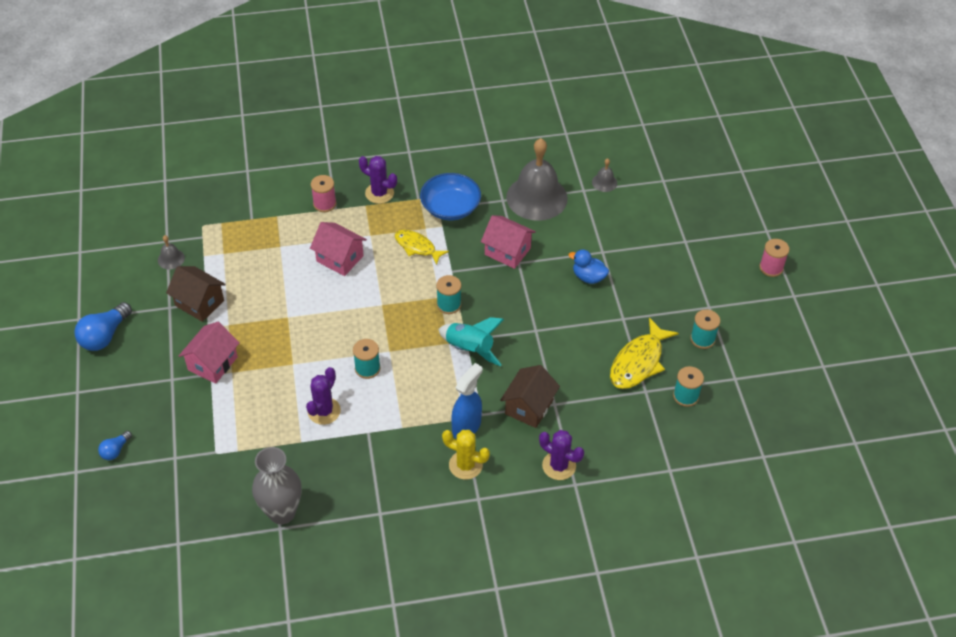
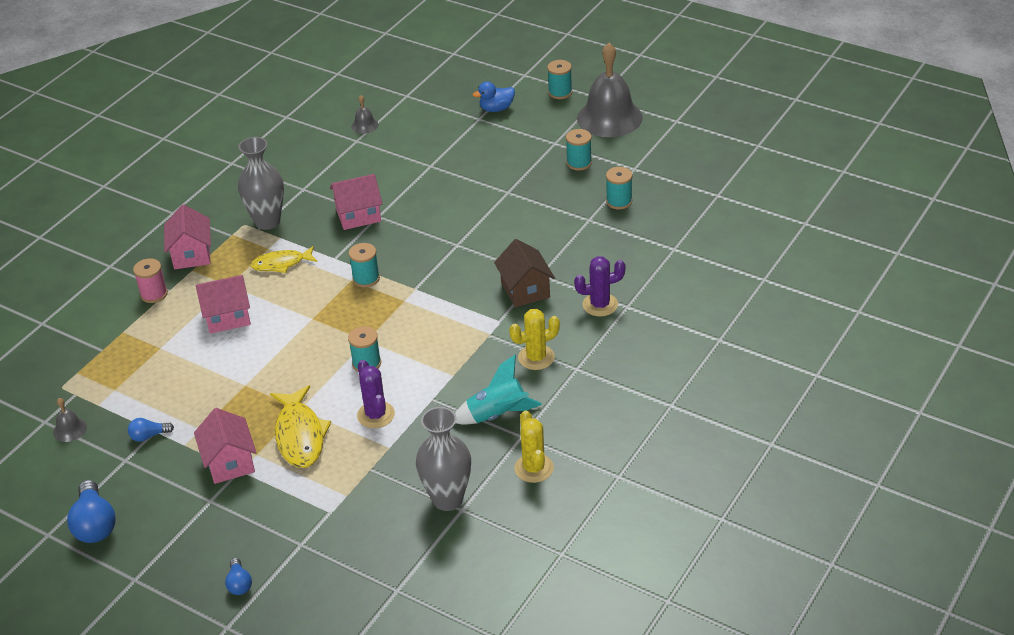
camera: 45 degrees left, 10 degrees down
(199, 303) = (149, 436): brown house -> blue light bulb
(355, 544) = (534, 468): none -> yellow cactus
(379, 193) = (191, 254): purple cactus -> pink house
(450, 207) = (267, 221): blue bowl -> grey vase
(466, 426) = (500, 336): blue spray bottle -> none
(470, 349) = (426, 291): turquoise rocket -> turquoise rocket (497, 415)
(536, 197) = (327, 169): grey bell -> grey bell (609, 118)
(588, 277) = (444, 187): blue duck -> blue duck (496, 109)
(638, 362) = (558, 207): yellow fish -> yellow fish (300, 435)
(771, 268) = (560, 92): pink spool -> turquoise spool

